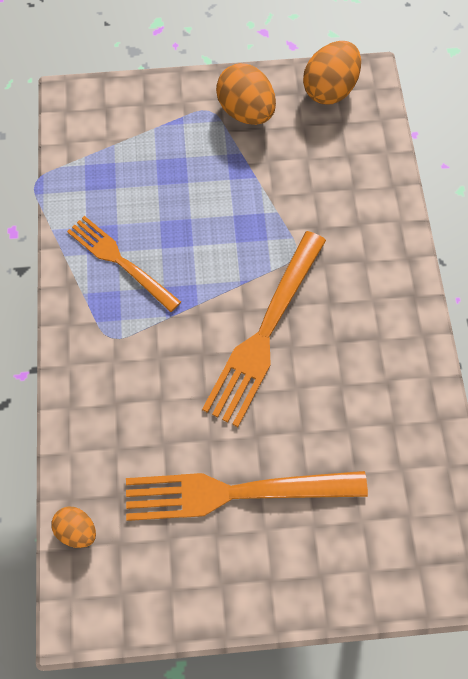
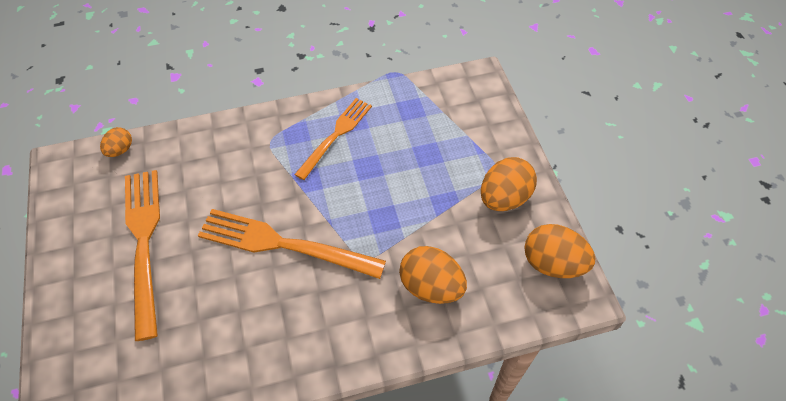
camera: 80 degrees right, 10 degrees down
(339, 197) = (431, 286): none -> orange egg

